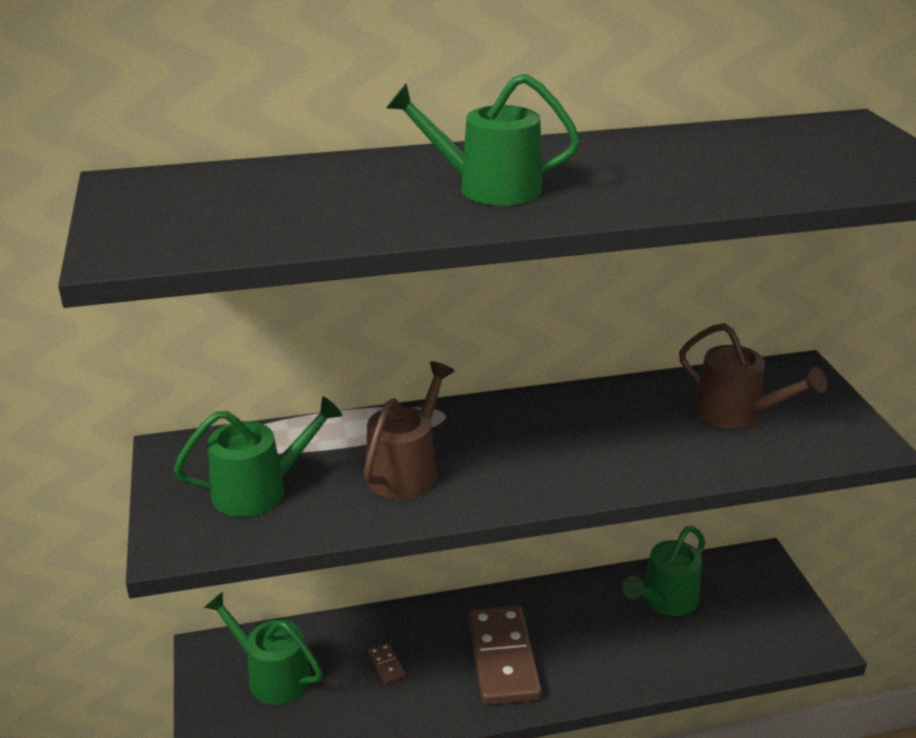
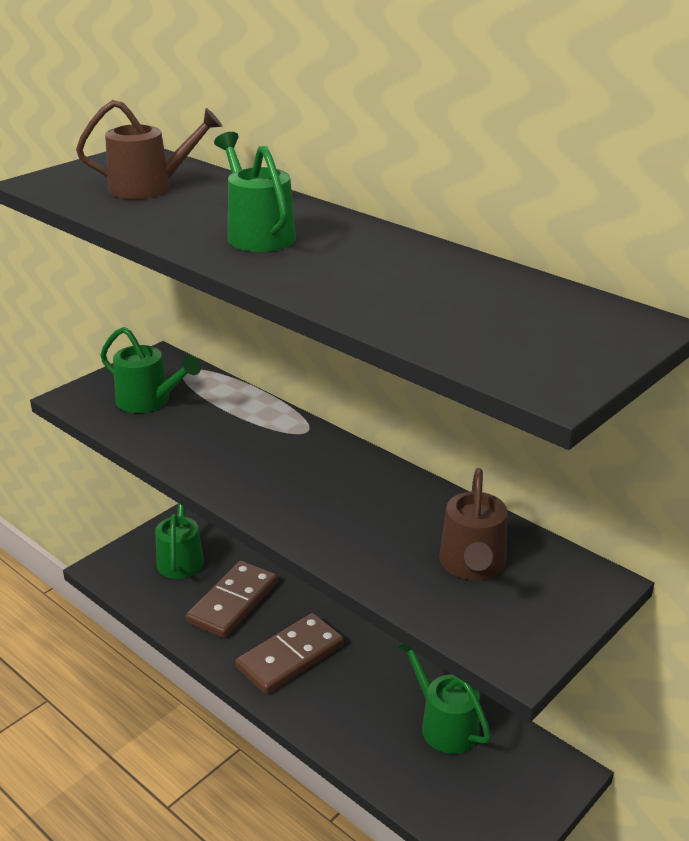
camera: 55 degrees right, 0 degrees up
(386, 665) = (233, 602): brown domino -> brown domino, size x2.49
(406, 470) = (223, 442): brown watering can -> brown watering can (149, 187)
(665, 600) = (444, 724): green watering can -> green watering can turned 45 degrees clockwise

